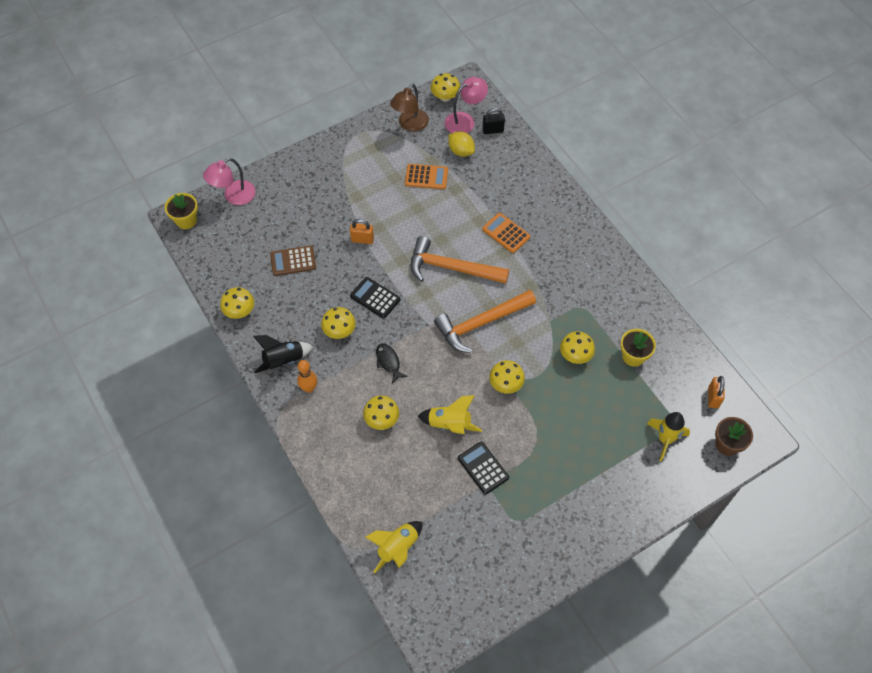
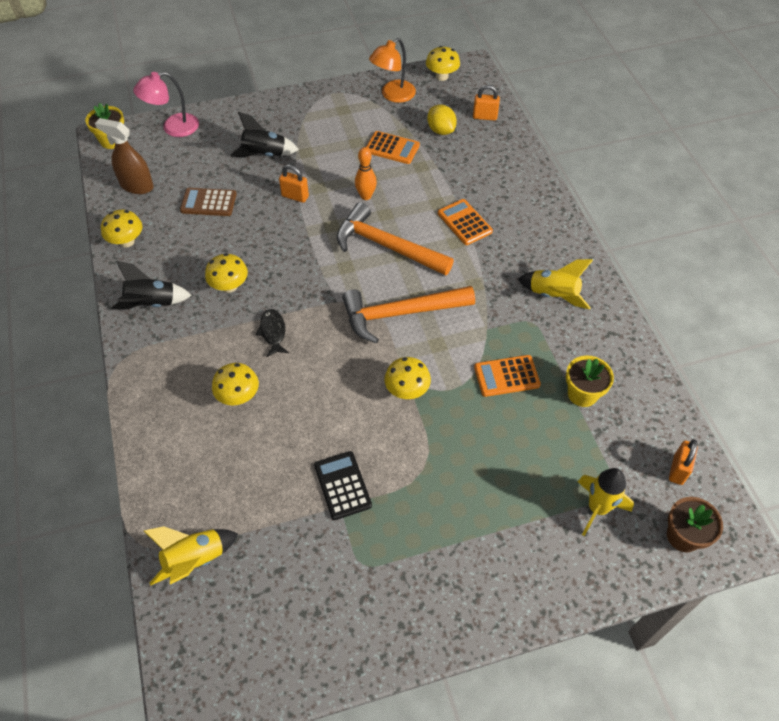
camera: 15 degrees right, 5 degrees down
(226, 259) = (136, 186): none -> brown spray bottle
(309, 388) = (168, 340): orange bowling pin -> orange bowling pin (366, 196)
(322, 206) = (264, 155): none -> black rocket
(375, 298) = (285, 259): black calculator -> none
(410, 125) = (393, 95): brown lamp -> orange lamp
(449, 424) = (319, 421): yellow rocket -> yellow rocket (553, 295)
(465, 120) = (456, 102): pink lamp -> none
(493, 130) = (484, 117): black padlock -> orange padlock
(575, 355) = (506, 376): yellow mushroom -> orange calculator

